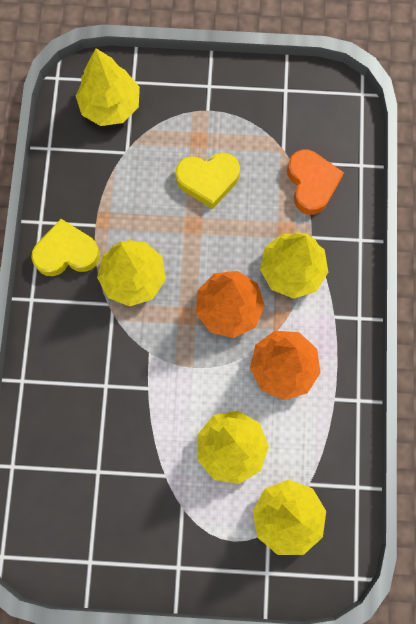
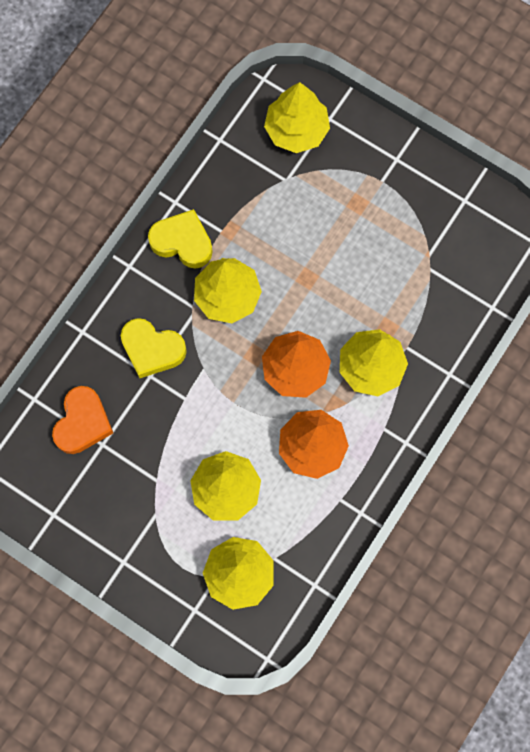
camera: 30 degrees right, 0 degrees up
(208, 180) = (344, 245): yellow heart -> yellow heart (152, 349)
(311, 184) = (436, 299): orange heart -> orange heart (83, 423)

